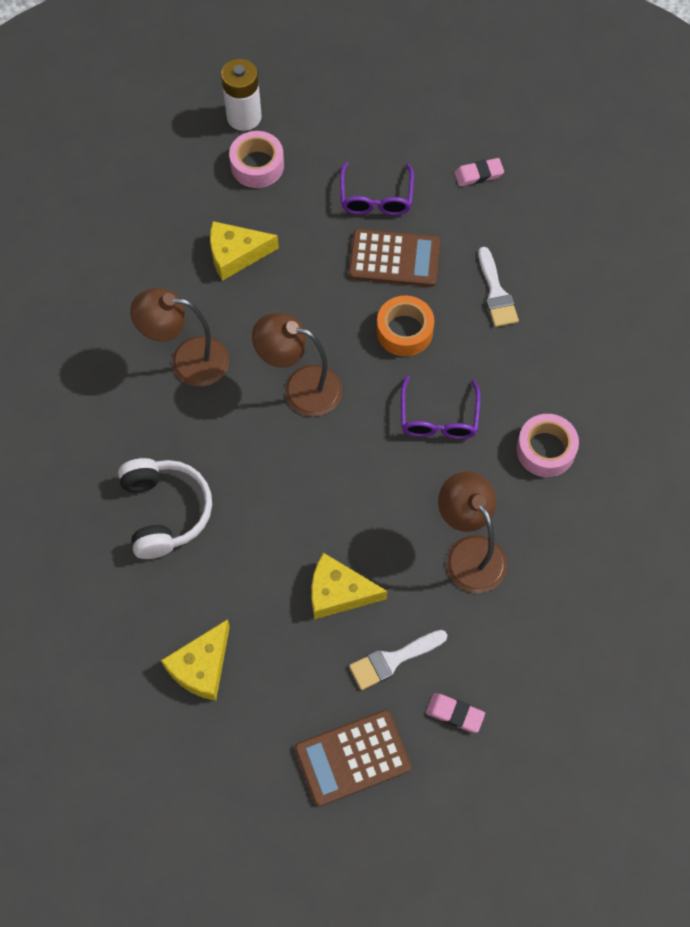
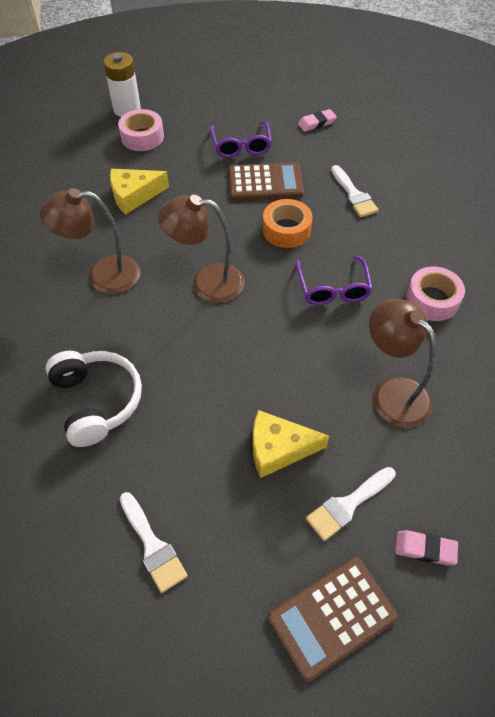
camera: 10 degrees left, 10 degrees down
(201, 667) = (153, 546): yellow cheese -> white brush

